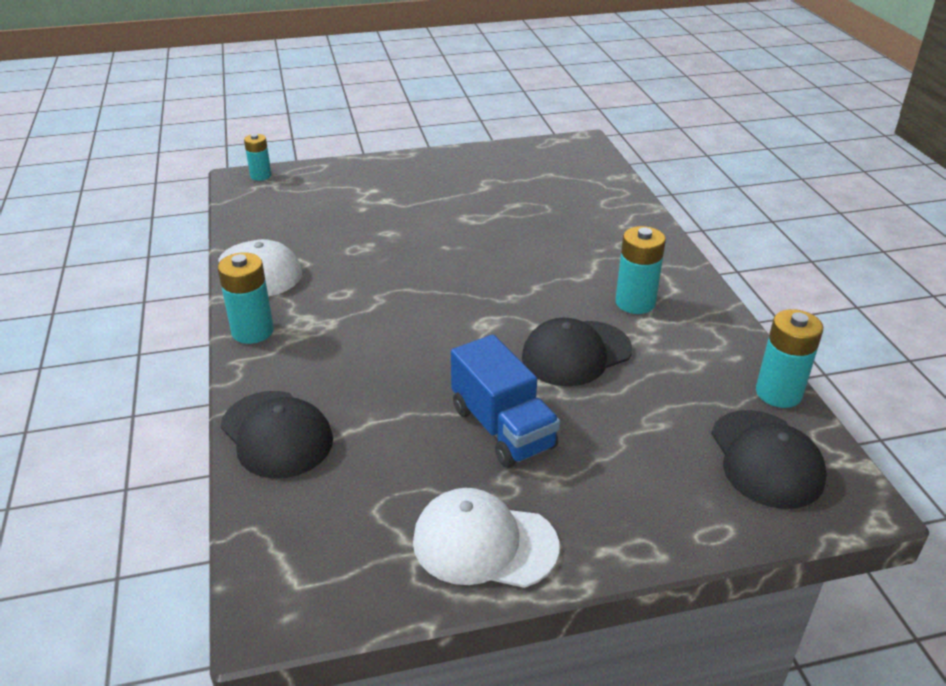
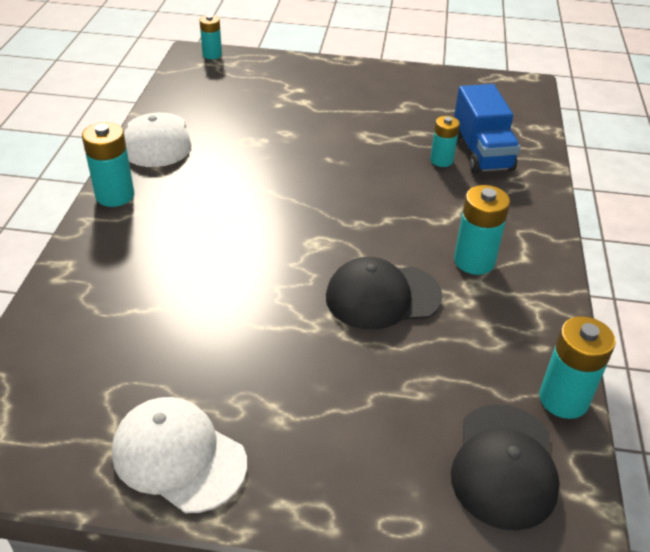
camera: 20 degrees right, 5 degrees up
(276, 434) = (74, 295): black cap -> none
(502, 428) = (267, 350): blue truck -> blue truck (481, 152)
(550, 224) = (441, 160): none -> turquoise battery

